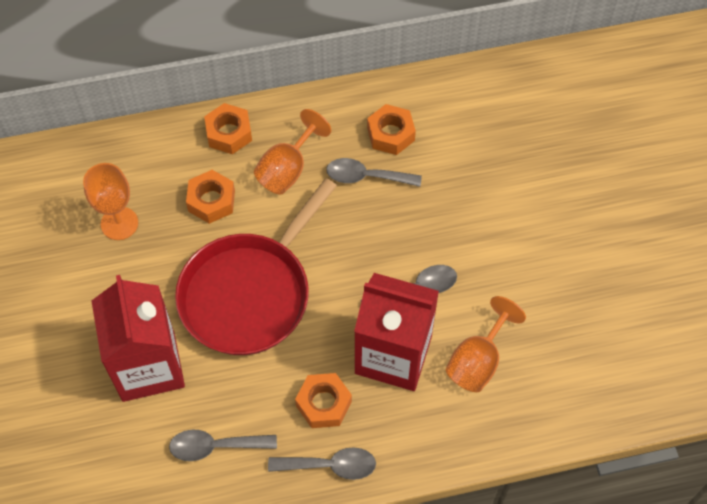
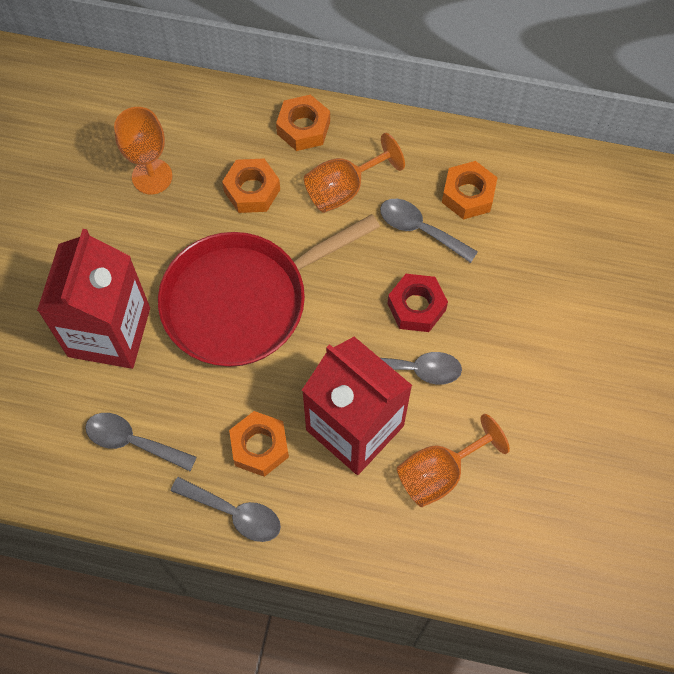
camera: 25 degrees right, 5 degrees up
(394, 239) = (416, 307): none -> red nut

